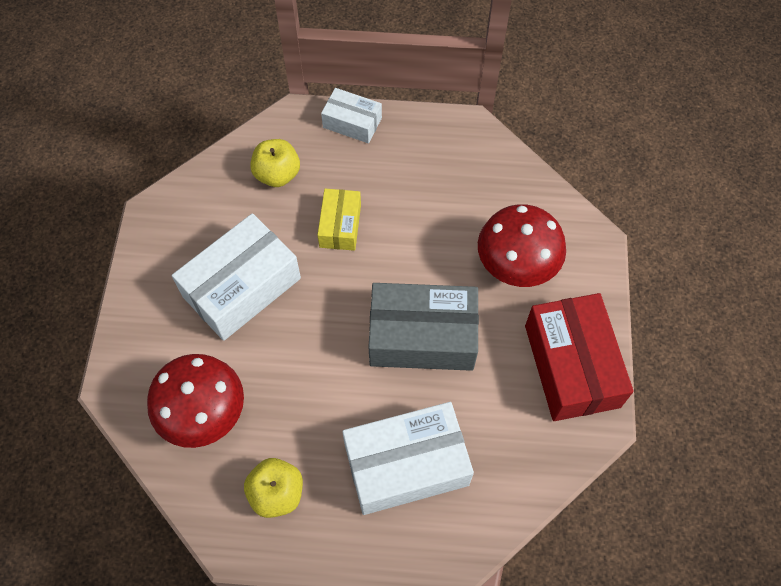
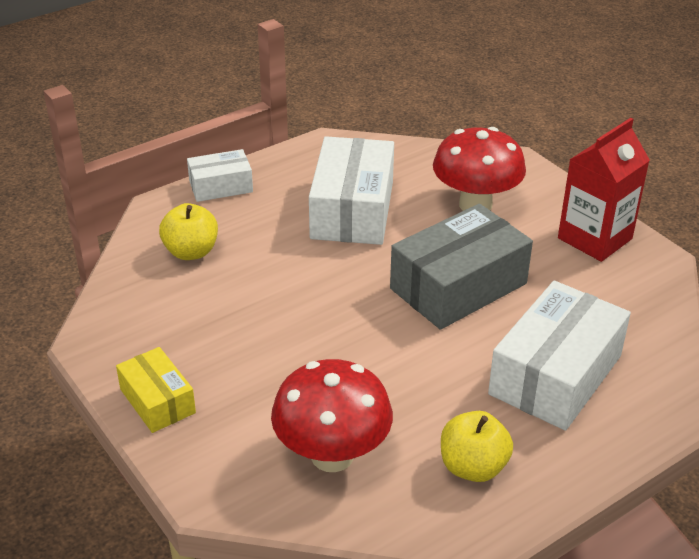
camera: 40 degrees left, 25 degrees down
(241, 287) = (253, 344): white box -> white box (352, 210)
(340, 226) = (294, 255): yellow box -> yellow box (157, 401)
(572, 366) = (594, 238): red box -> red carton

